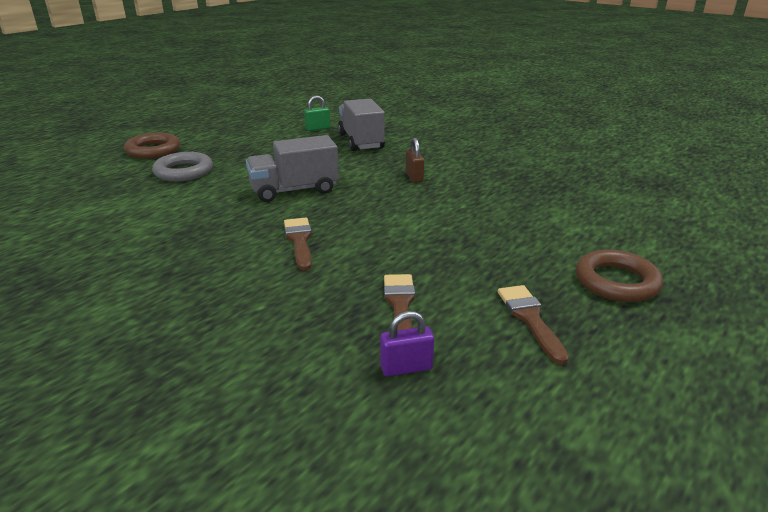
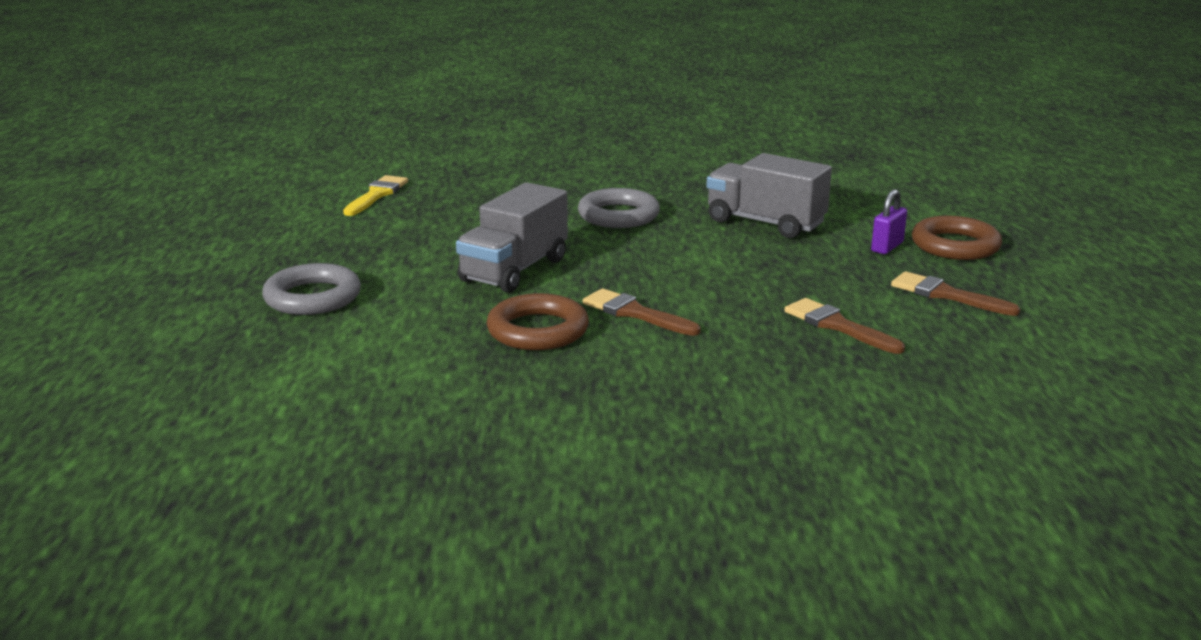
camera: 40 degrees left, 5 degrees down
(153, 150) = (191, 288): brown ring -> brown ring (538, 330)
(317, 128) = (377, 195): green padlock -> yellow brush
(361, 141) = (471, 195): grey truck -> grey truck (765, 223)
(406, 368) = (928, 363): purple padlock -> purple padlock (887, 247)
(414, 177) = (618, 215): brown padlock -> grey ring

